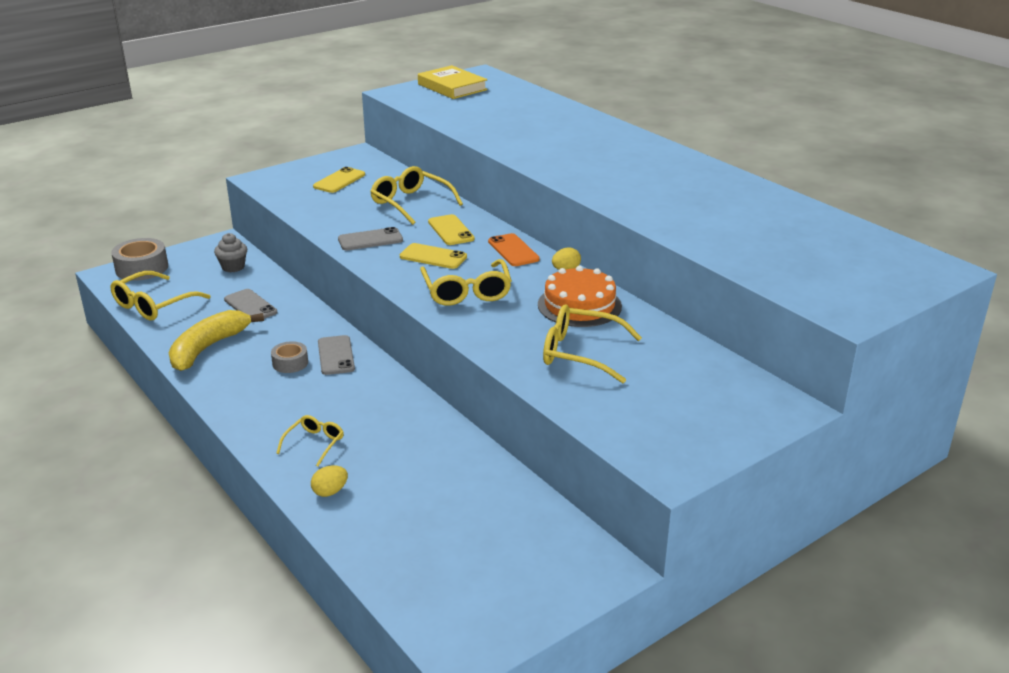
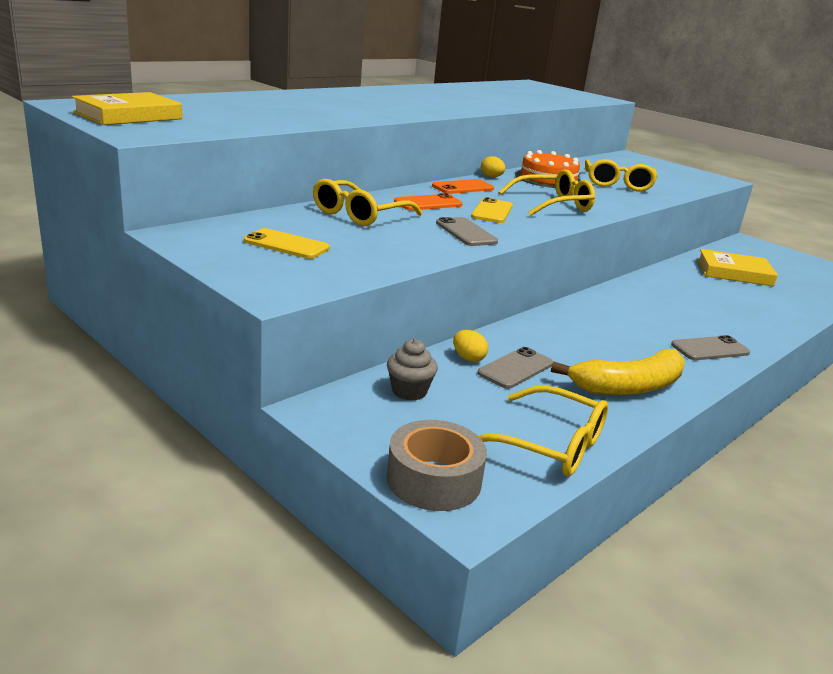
camera: 100 degrees left, 5 degrees down
(208, 348) = (628, 386): yellow banana -> yellow banana turned 45 degrees counterclockwise
(290, 363) = (621, 337): grey tape -> none
(314, 444) = (732, 320): yellow glasses -> none
(330, 492) = (780, 313): yellow egg -> yellow egg (468, 358)
(336, 355) = (590, 316): grey phone -> grey phone (710, 349)
(451, 230) = (428, 203): yellow phone -> orange phone
(460, 497) = (734, 273): none -> yellow book

